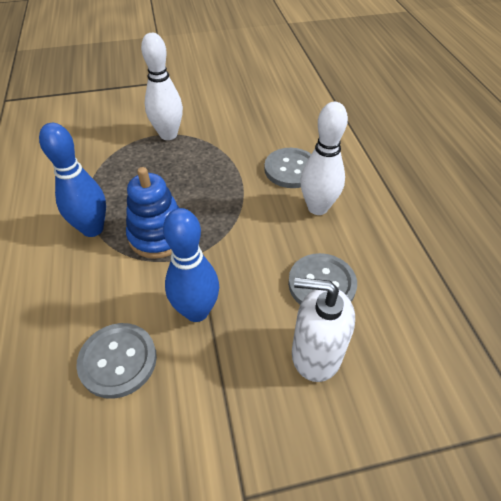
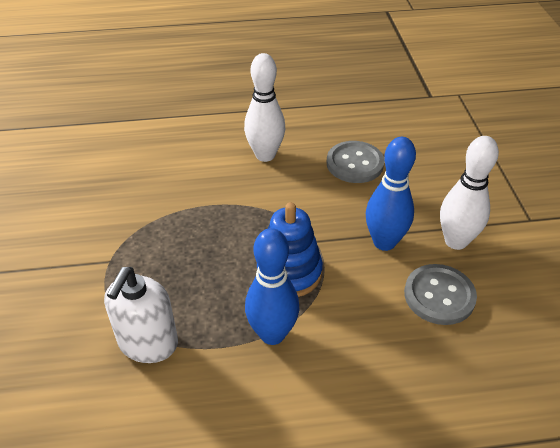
camera: 85 degrees left, 5 degrees down
(168, 135) = (109, 268): white bowling pin -> white bowling pin (456, 241)
(291, 169) = (206, 166): grey button -> none
(315, 354) = (420, 175): white soap dispenser -> white soap dispenser (148, 343)

